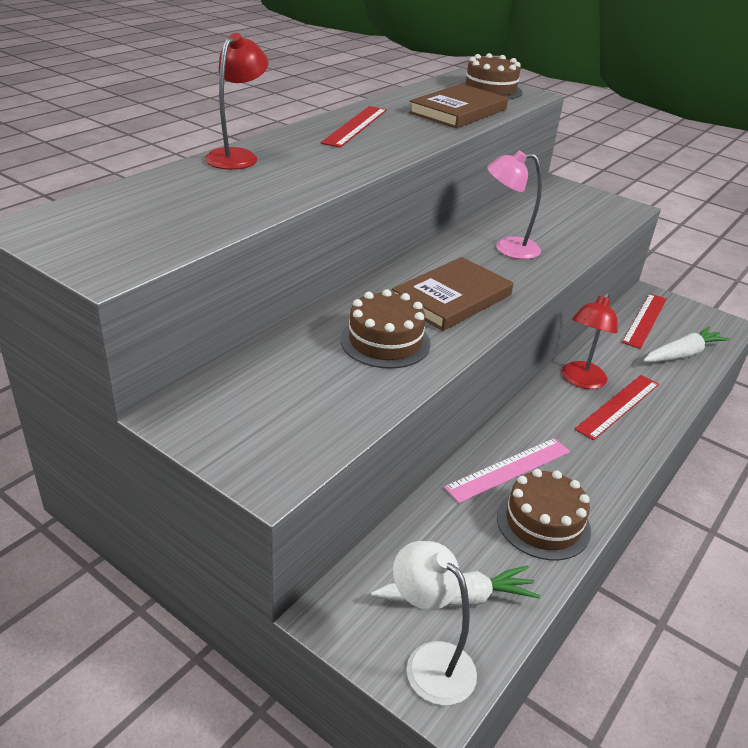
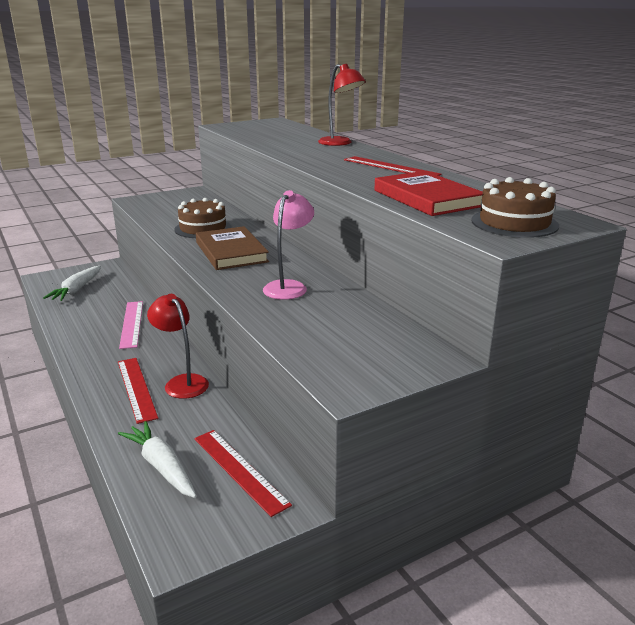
camera: 115 degrees right, 10 degrees down
(429, 662) = (59, 278): white lamp -> none
(458, 111) = (427, 198): brown book -> red book
(543, 523) = (83, 322): brown cake -> none
(682, 354) = (161, 466): white carrot -> white carrot turned 150 degrees clockwise

